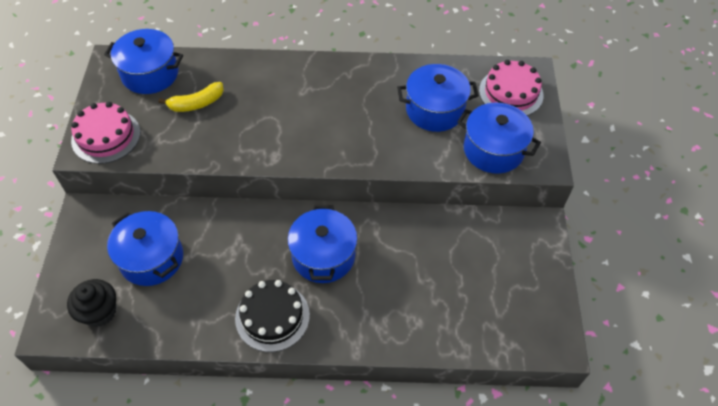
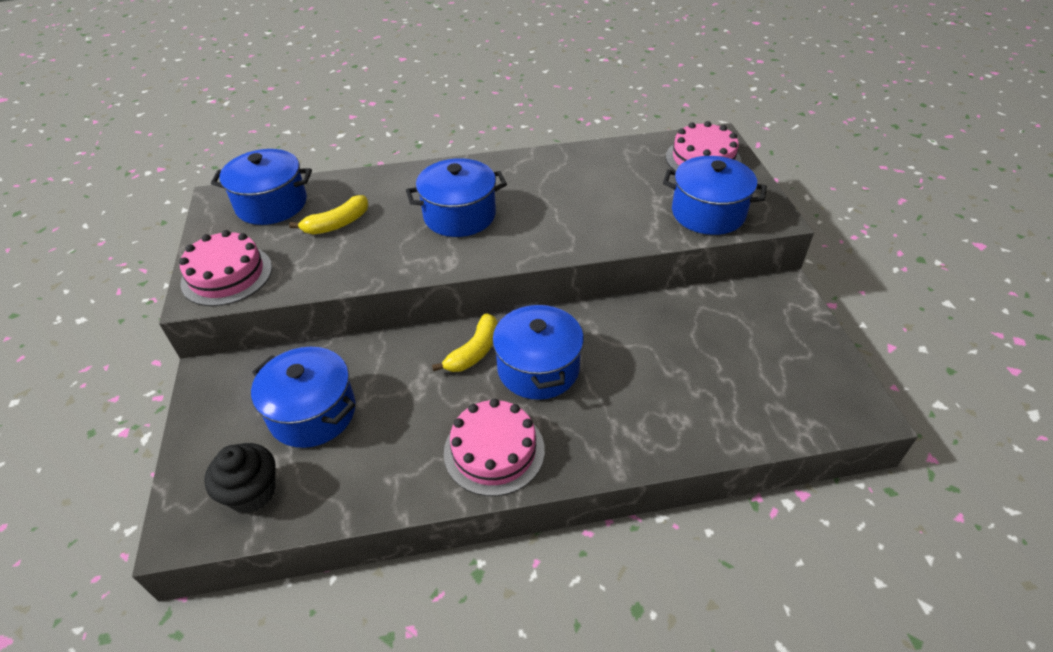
camera: 10 degrees left, 10 degrees down
(272, 316) = (494, 451): black cake -> pink cake
(279, 231) = (474, 351): none -> yellow banana
(434, 110) = (625, 187): blue pot -> blue pot (459, 215)

